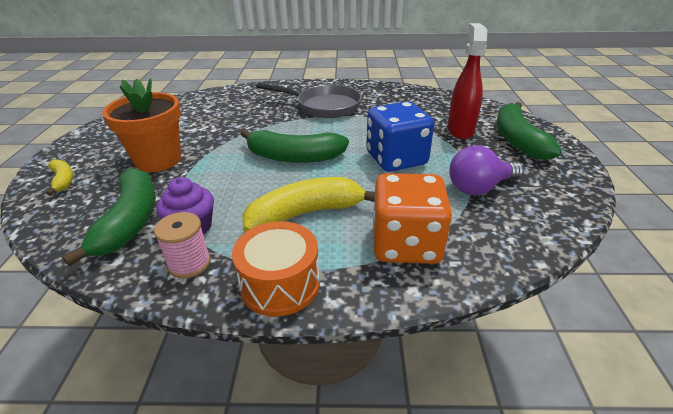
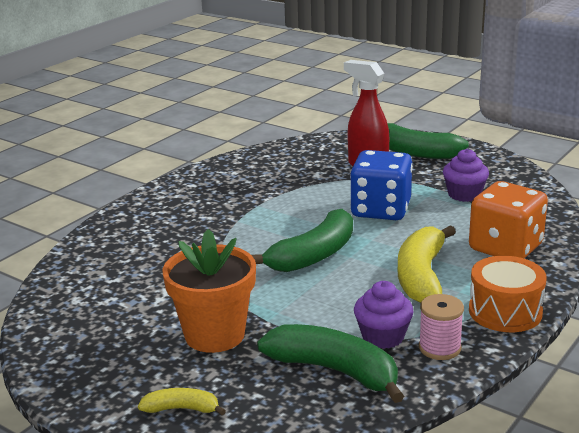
camera: 55 degrees left, 10 degrees down
(324, 106) = (219, 208): grey pan -> none
(479, 187) = (464, 194): purple light bulb -> purple cupcake

